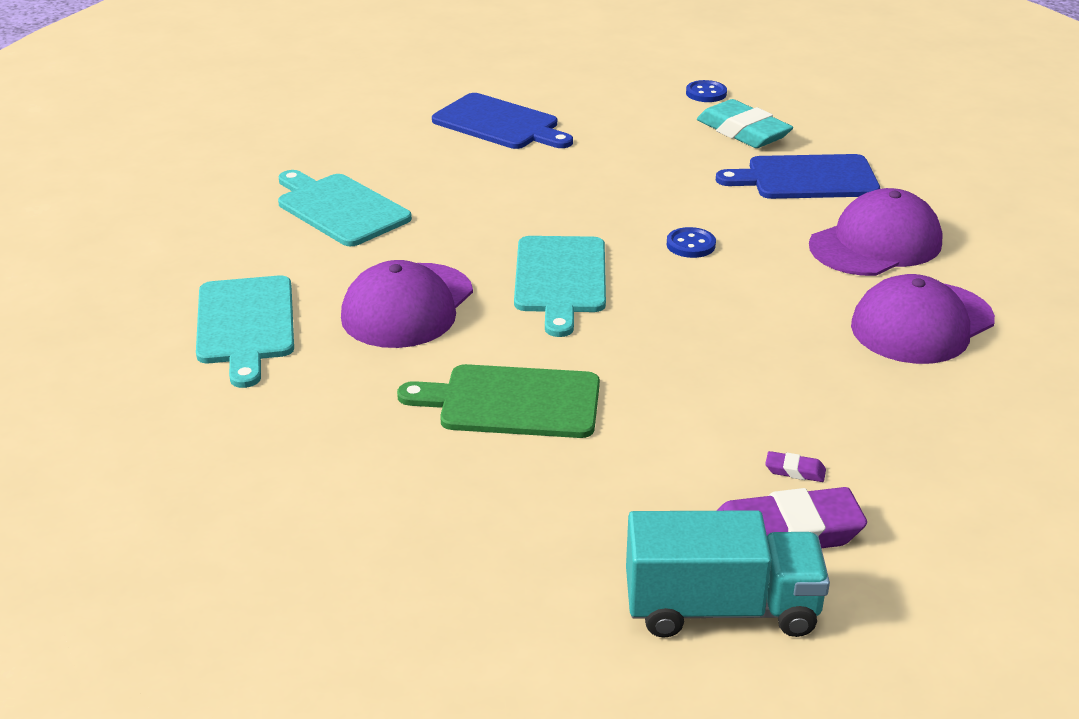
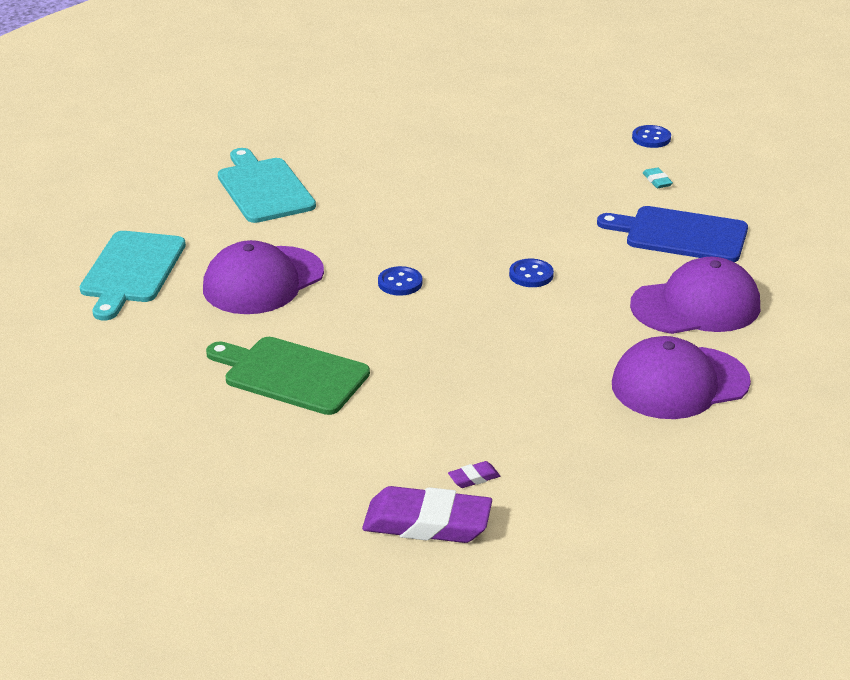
camera: 20 degrees right, 0 degrees up
(499, 124) = (446, 136): blue cutting board -> none
(560, 279) = (400, 283): turquoise cutting board -> blue button
(721, 608) = (337, 565): turquoise truck -> none
(743, 132) = (657, 181): turquoise eraser -> turquoise eraser, size x0.42
(795, 471) = (474, 478): purple eraser -> purple eraser turned 60 degrees counterclockwise

